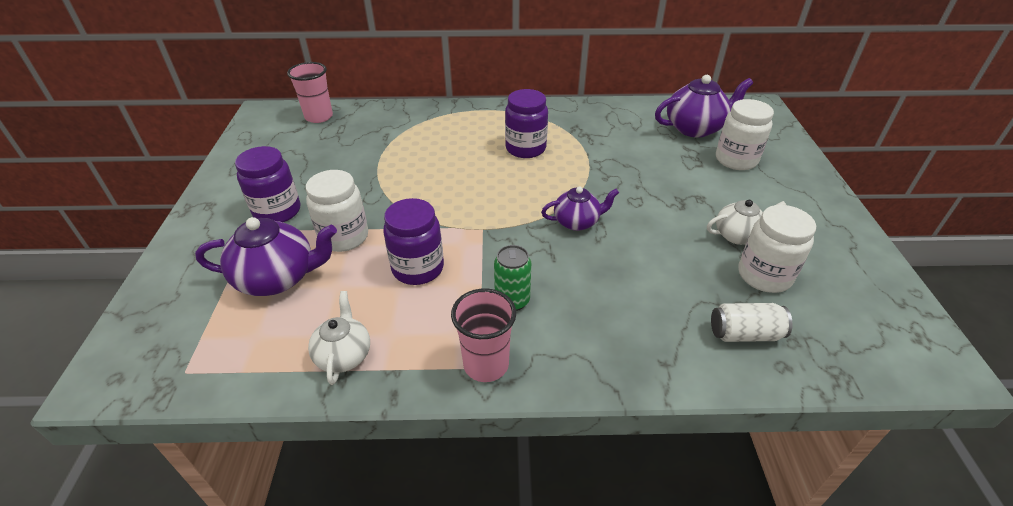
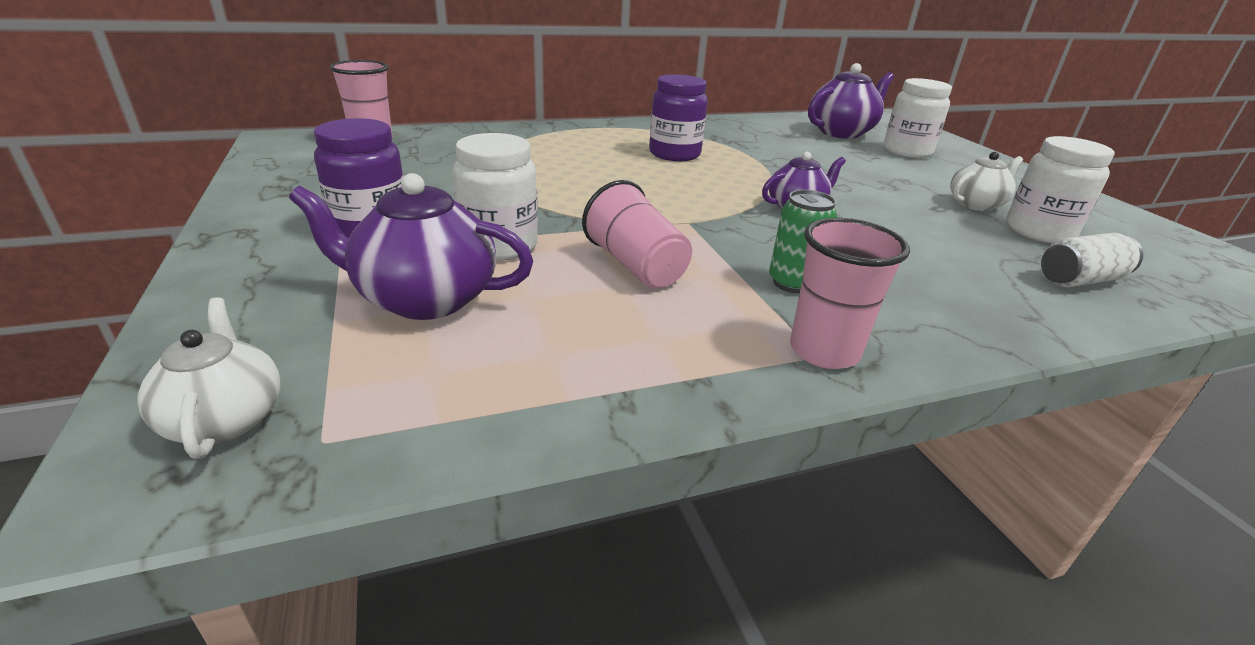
camera: 20 degrees left, 10 degrees down
(278, 278) = (424, 298): purple teapot -> purple teapot turned 150 degrees counterclockwise
(344, 355) = (605, 372): white teapot -> white teapot (226, 418)
(418, 268) = (636, 266): purple jar -> pink cup

